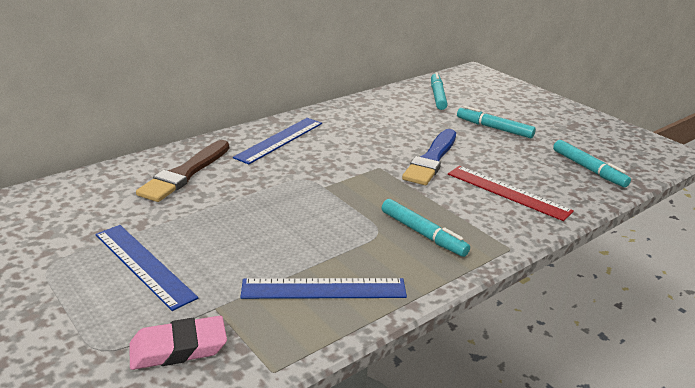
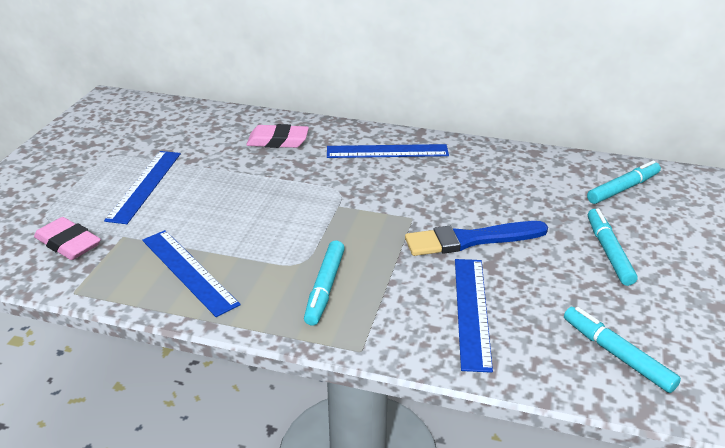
camera: 55 degrees right, 5 degrees up
(185, 173) = (278, 141): brown brush -> pink eraser
(508, 192) = (472, 311): red ruler -> blue ruler
(588, 169) = (617, 354): turquoise marker -> turquoise marker turned 120 degrees clockwise

